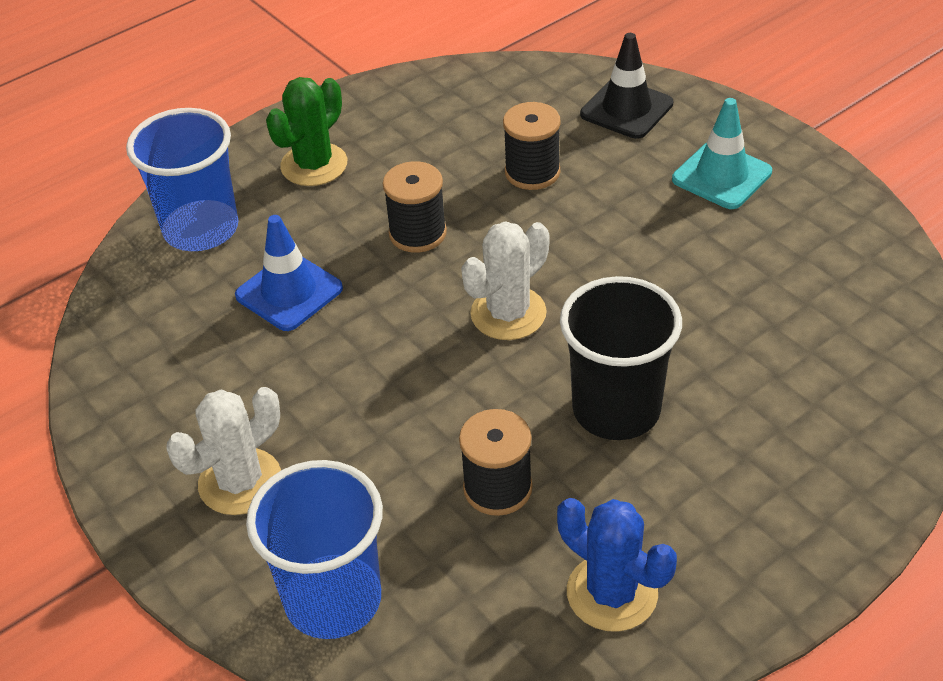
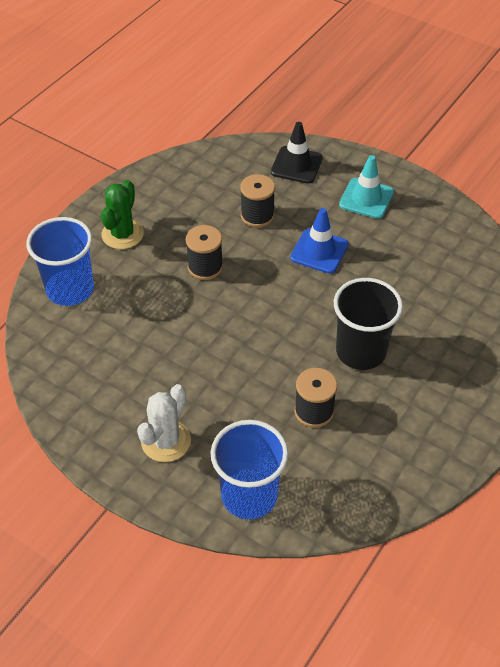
camera: 20 degrees left, 5 degrees up
(289, 292) = (143, 319): blue traffic cone -> blue traffic cone (319, 251)
(508, 313) = (278, 307): white cactus -> none
(612, 593) = (397, 455): blue cactus -> none

